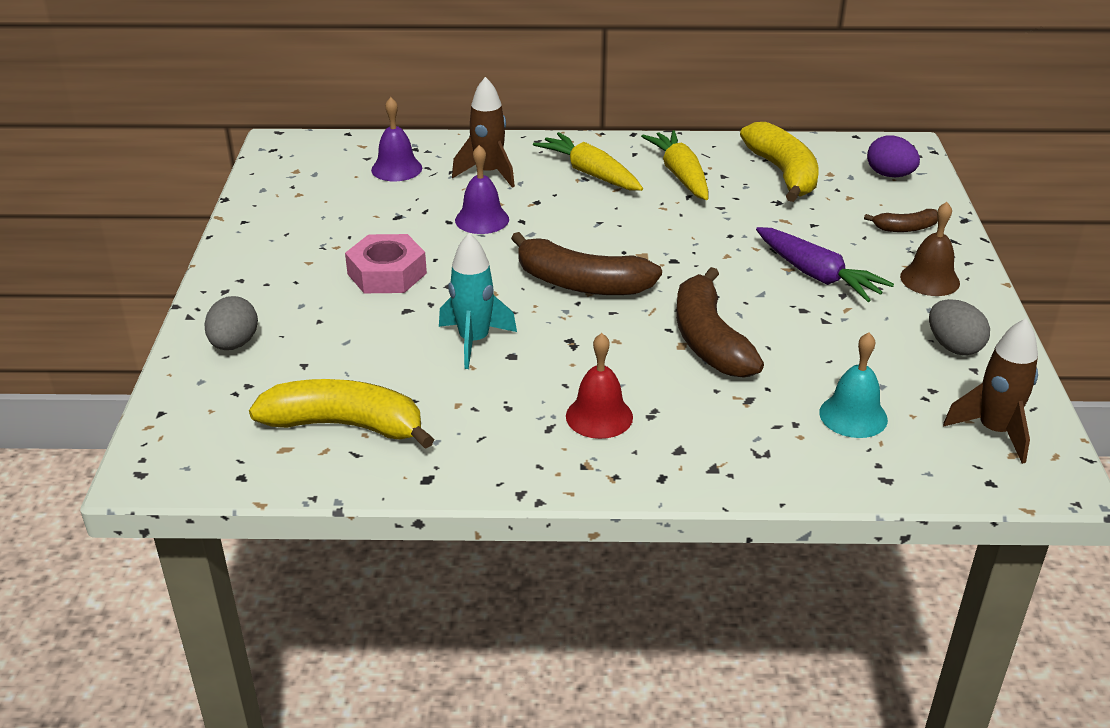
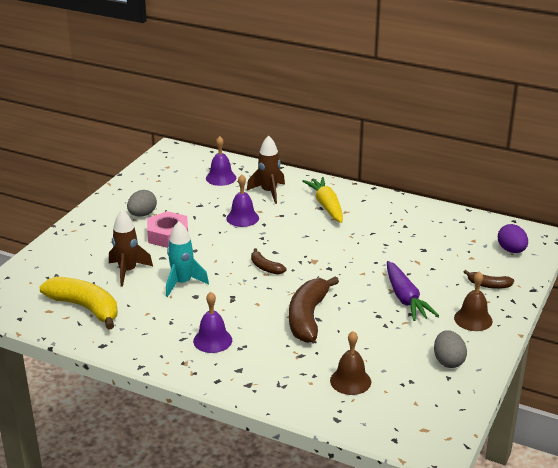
camera: 25 degrees right, 5 degrees down
(234, 344) = (65, 252): grey egg -> grey egg (142, 214)
(581, 283) = (265, 267): brown banana -> brown banana, size x0.50
(599, 416) = (212, 340): red bell -> purple bell
(680, 175) = (379, 219): yellow carrot -> none
(783, 173) = (443, 233): yellow banana -> none
(853, 416) = (350, 381): turquoise bell -> brown bell
(994, 431) = (424, 414): brown rocket -> brown rocket (128, 271)

